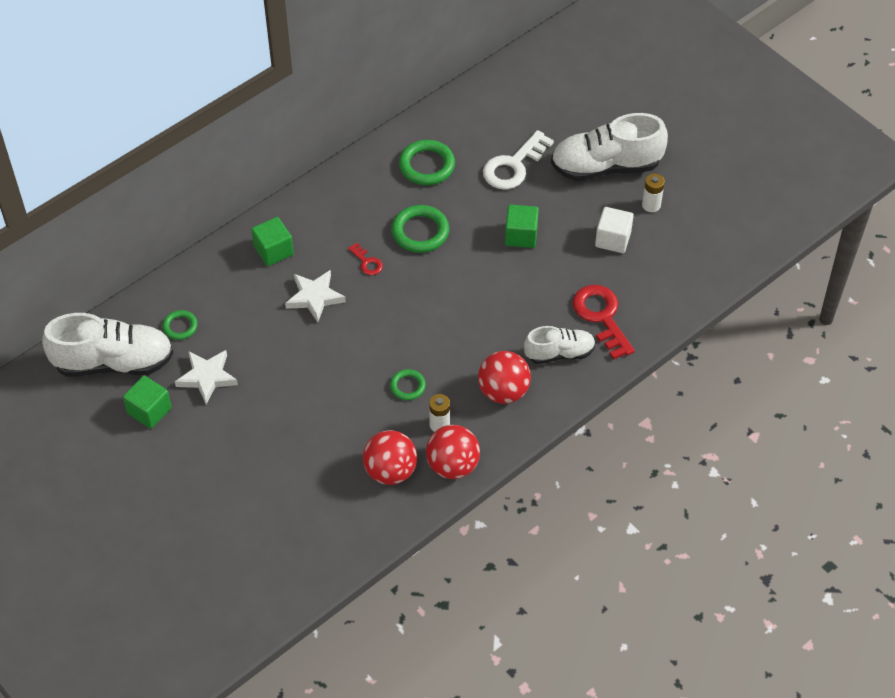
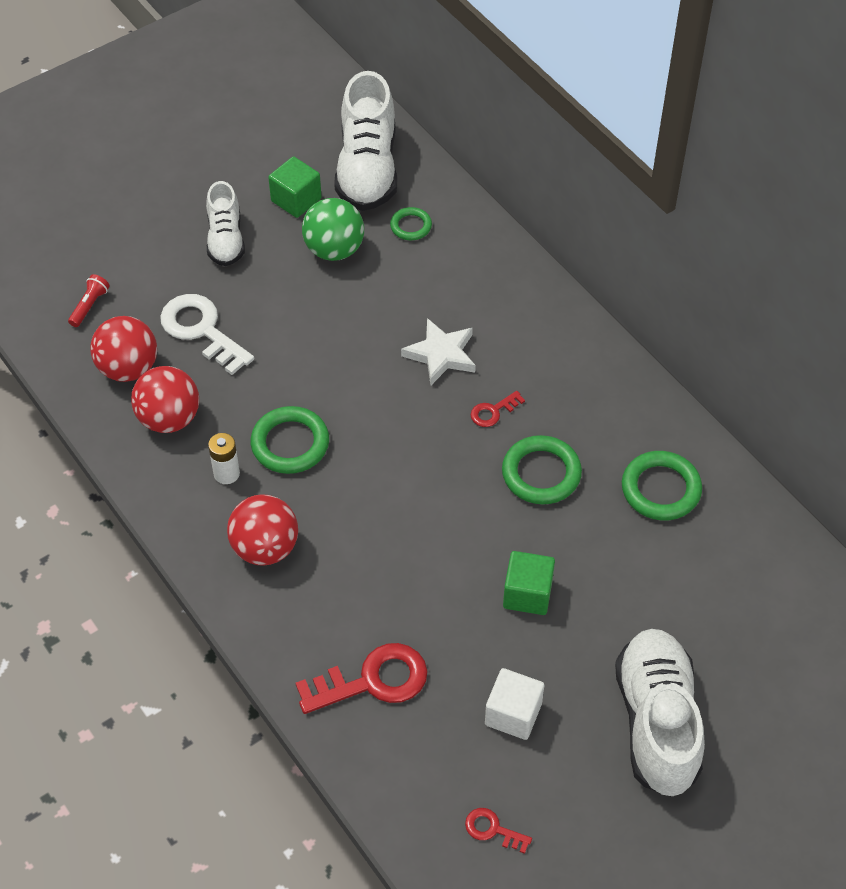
camera: 95 degrees right, 0 degrees up
(207, 377) = (334, 250): white star -> green ball
(273, 251) = (519, 315): green cube -> none
(274, 549) = (89, 306): none -> red flashlight
(407, 386) = (290, 443): green ring -> green ring, size x1.71
(452, 465) = (164, 483): red ball -> red ball (128, 368)
(514, 165) = (660, 597): white key -> white key (202, 330)
(559, 353) = (317, 620): white shoe -> white shoe (226, 240)
(651, 205) = (577, 777): white battery -> none
(695, 246) = (493, 830): none -> red key

